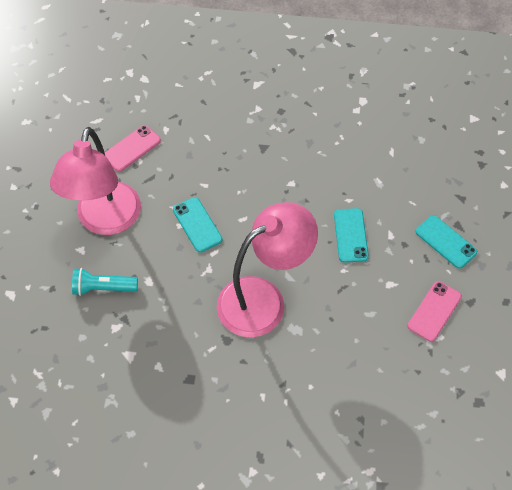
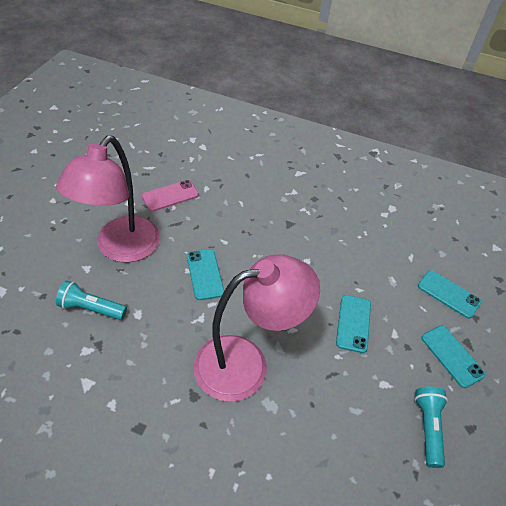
camera: 10 degrees right, 10 degrees down
(434, 181) = (448, 294): none -> turquoise phone
(434, 311) = (428, 427): pink phone -> turquoise flashlight

